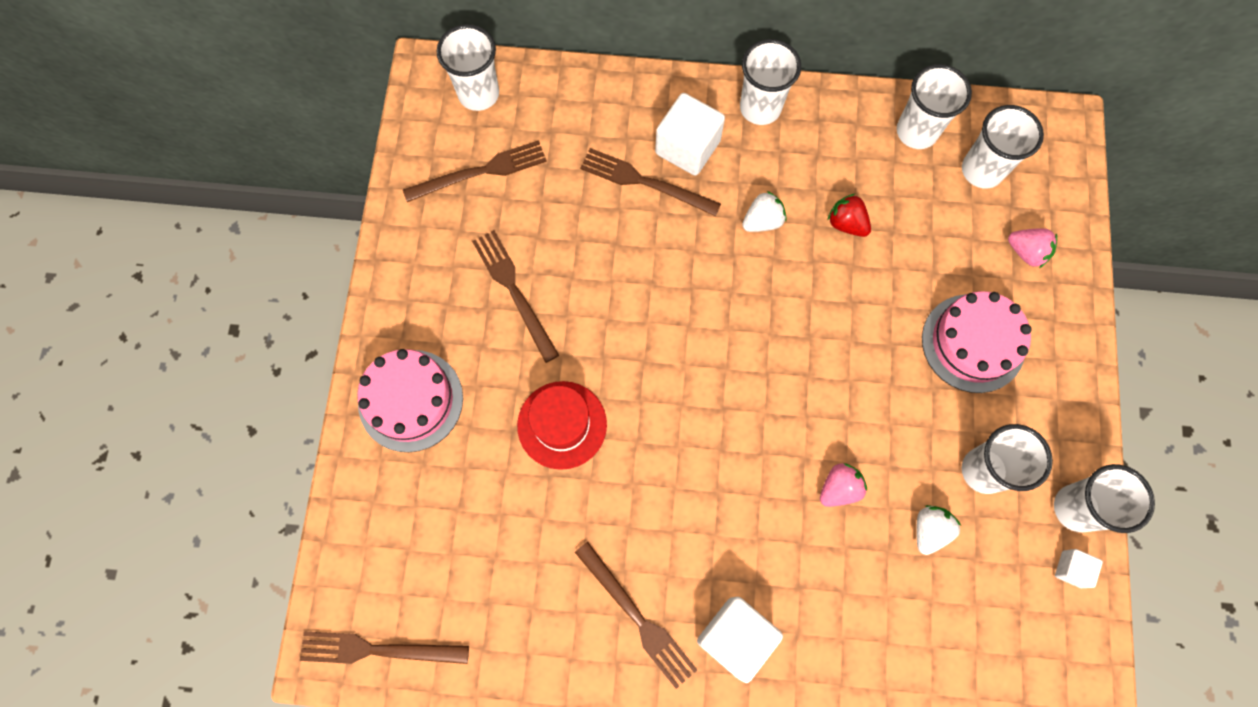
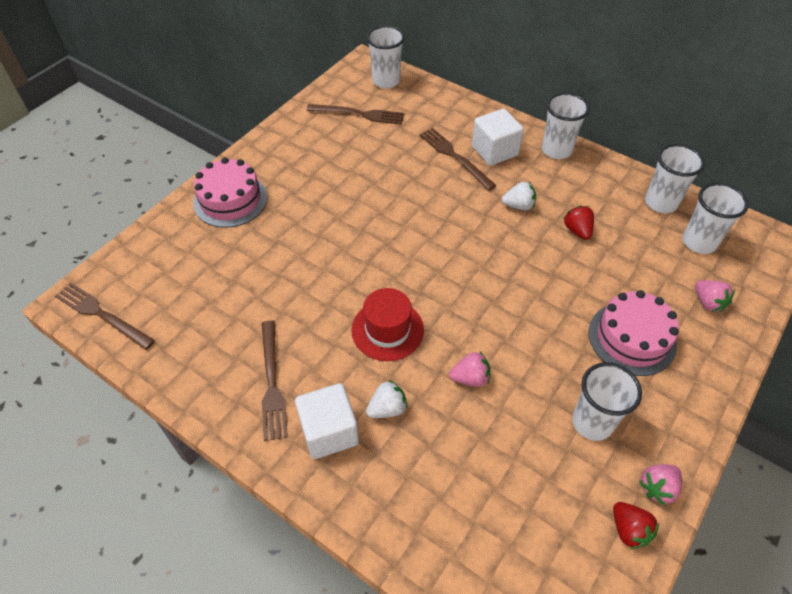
camera: 30 degrees right, 20 degrees down
(514, 291) = (333, 175): brown fork -> none
(562, 425) = (309, 252): red hat -> red hat (387, 330)
(929, 530) = (523, 440): white strawberry -> white strawberry (387, 408)
(1071, 569) = (629, 530): white cube -> red strawberry
(1076, 508) = (657, 487): white cup -> pink strawberry

